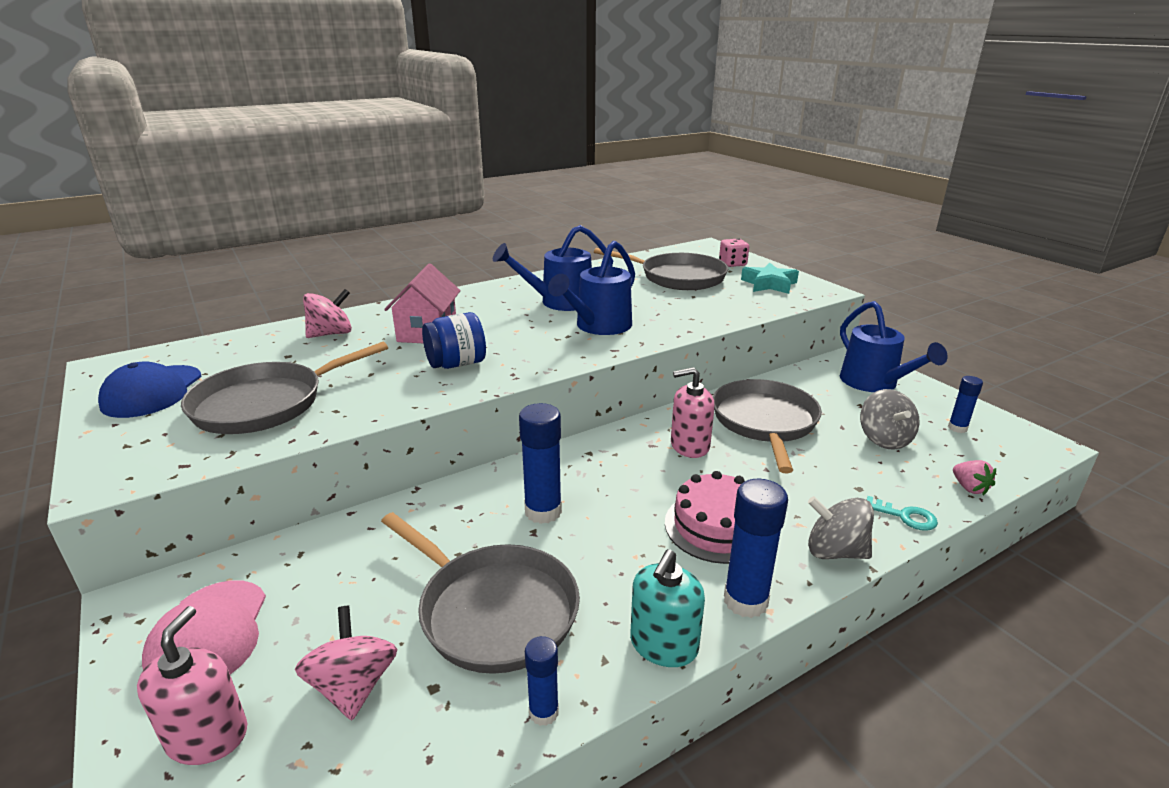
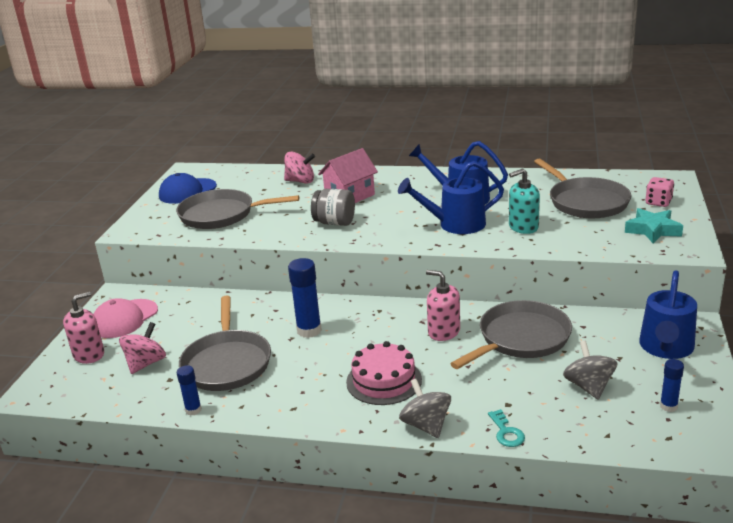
camera: 45 degrees right, 0 degrees up
(456, 364) = (334, 223): blue jar -> grey jar
(663, 645) = (272, 415): turquoise soap dispenser -> turquoise soap dispenser (523, 227)
(745, 601) = (338, 419): blue glue stick -> none
(884, 439) = (589, 386): grey spinning top -> grey spinning top turned 135 degrees clockwise
(969, 488) = (588, 442): pink strawberry -> none

